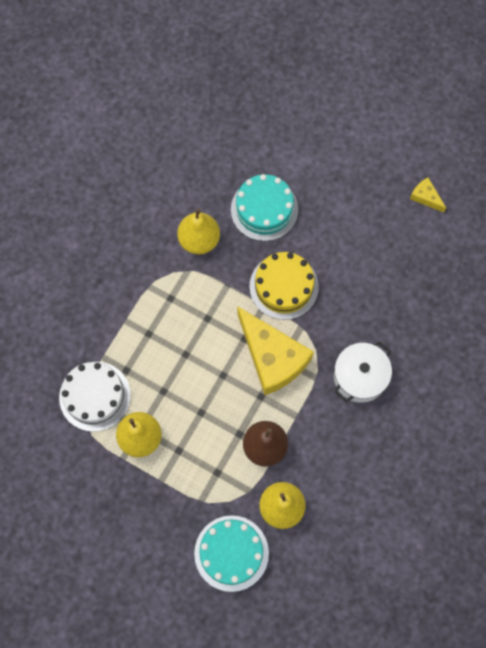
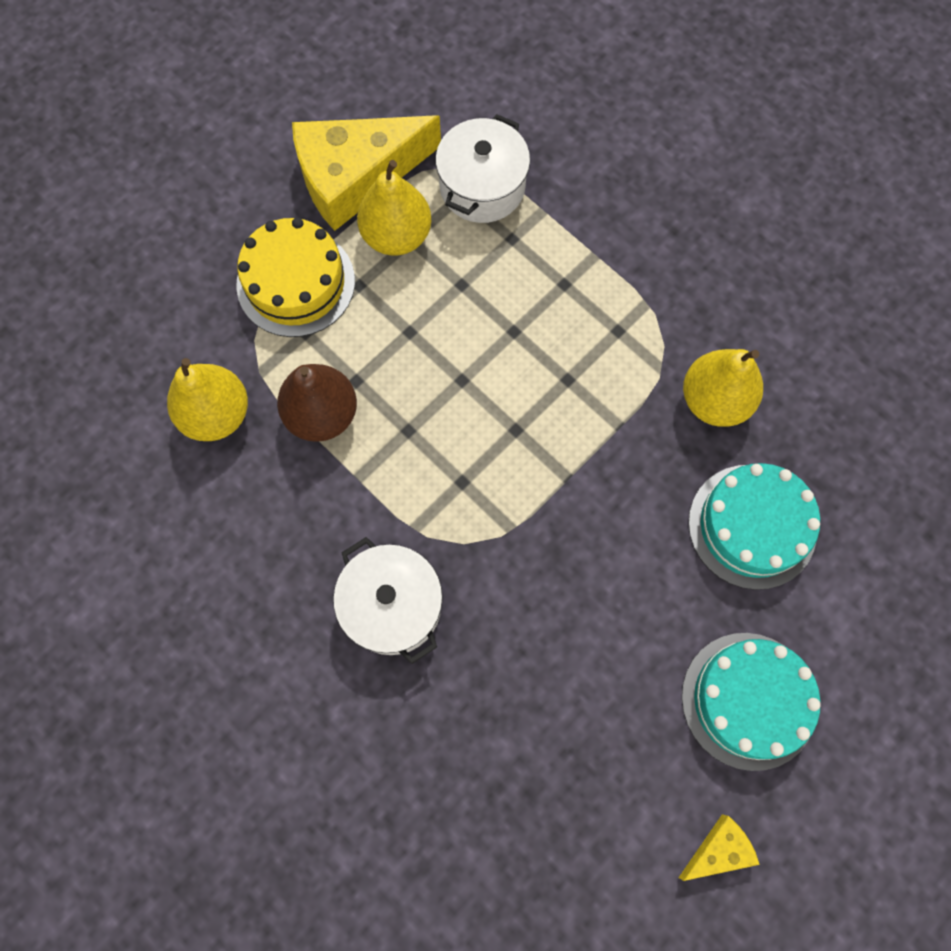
camera: 105 degrees right, 0 degrees up
(95, 396) = (482, 187): white cake -> white pot
(231, 553) = (174, 323): turquoise cake -> turquoise cake (748, 700)
(272, 357) = (470, 466): yellow cheese -> yellow cheese (356, 177)
(284, 286) = (594, 520): yellow cake -> yellow cake (296, 283)

